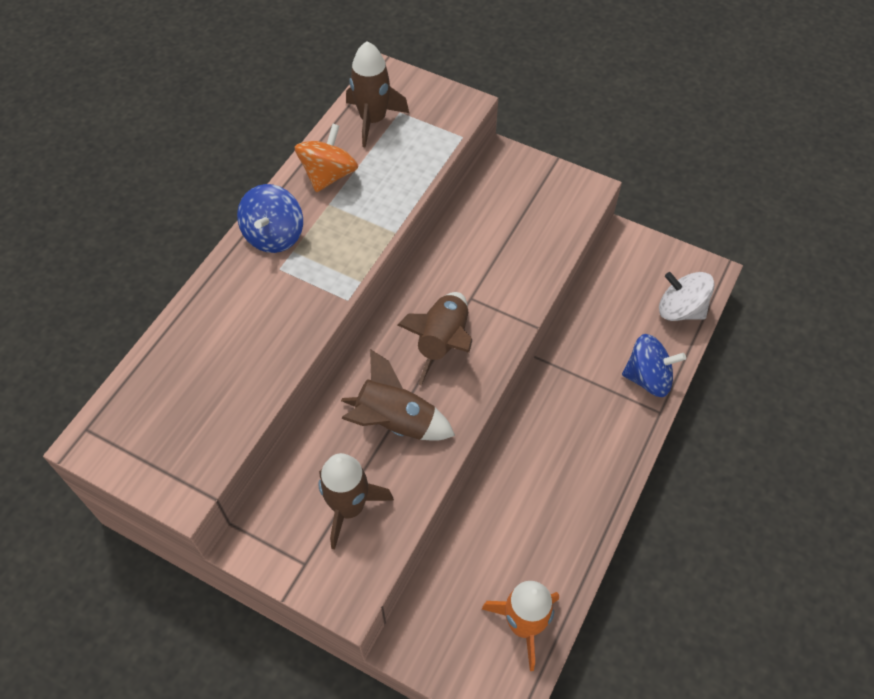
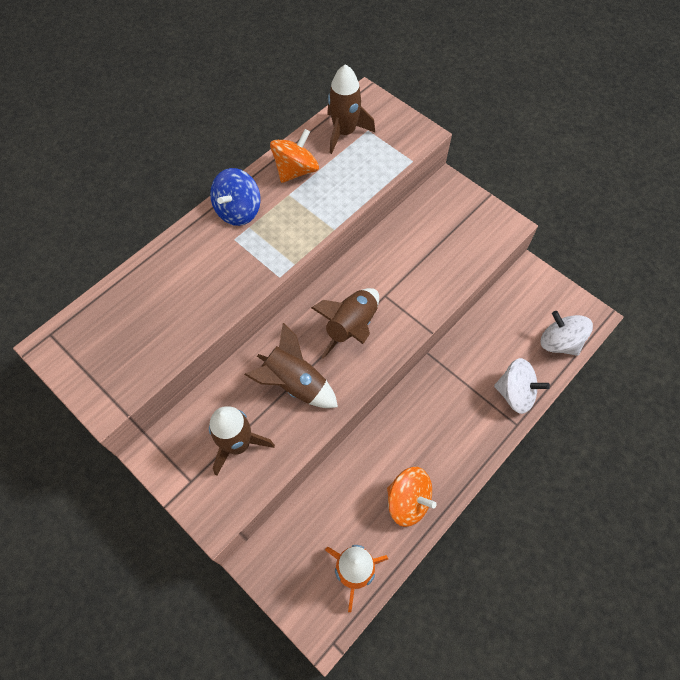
camera: 15 degrees right, 5 degrees up
(562, 528) = (408, 501): none -> orange spinning top
(648, 378) = (515, 393): blue spinning top -> white spinning top

